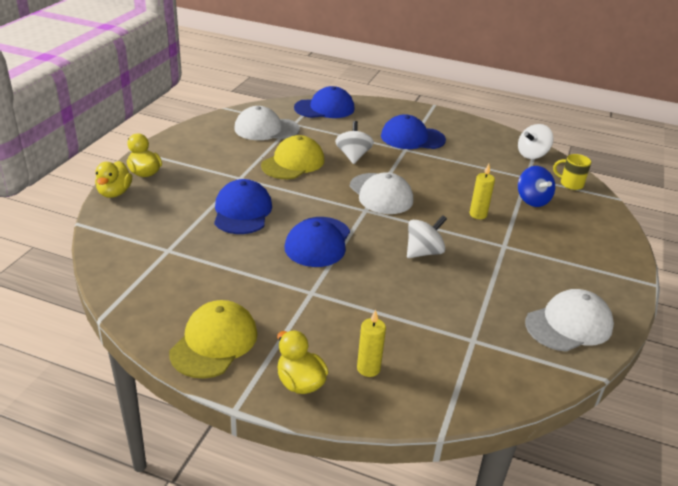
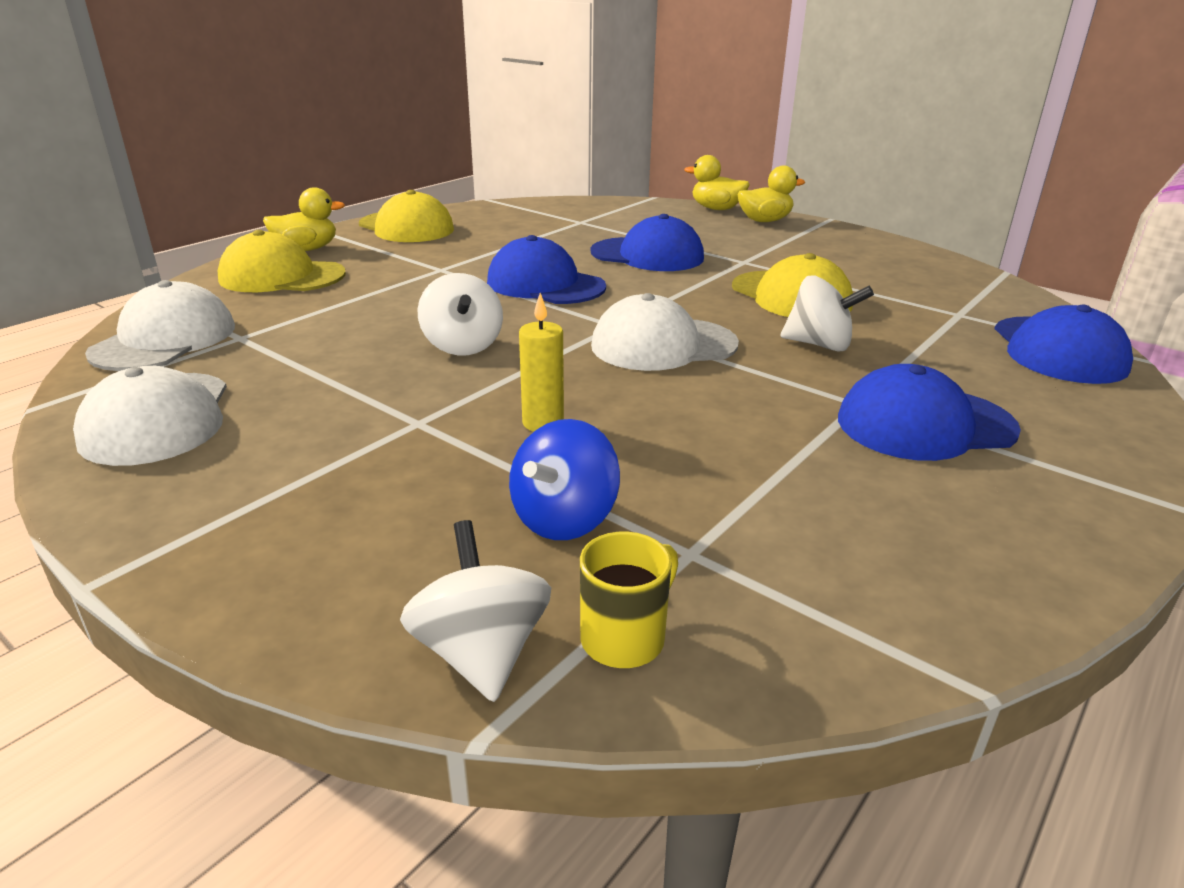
camera: 110 degrees right, 5 degrees down
(266, 129) = (925, 291): white cap -> white cap (164, 340)
(368, 368) = (282, 276): yellow candle -> yellow cap
(412, 138) = (925, 424): blue cap -> blue cap turned 120 degrees counterclockwise
(532, 155) = (845, 621): white spinning top -> white spinning top (481, 653)
(532, 200) = (564, 519): blue spinning top -> blue spinning top turned 60 degrees counterclockwise

